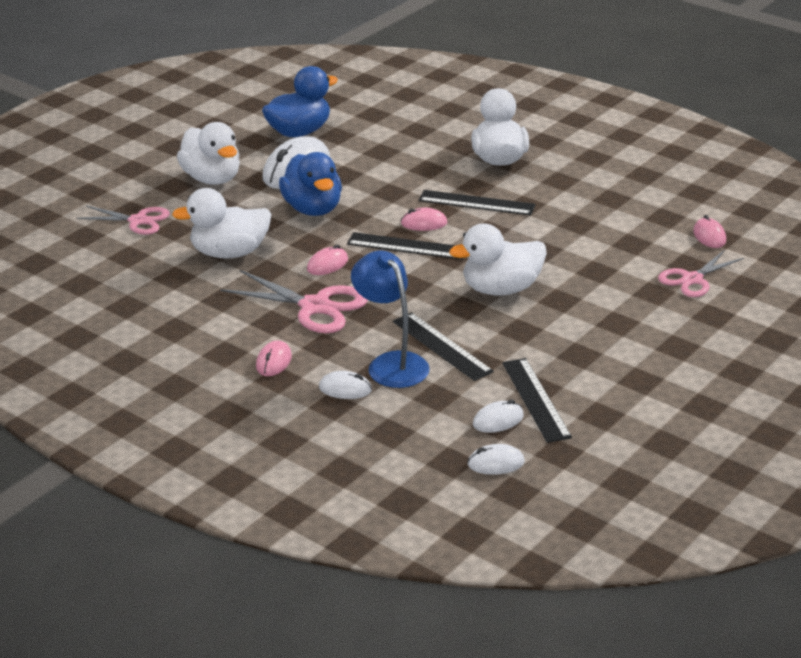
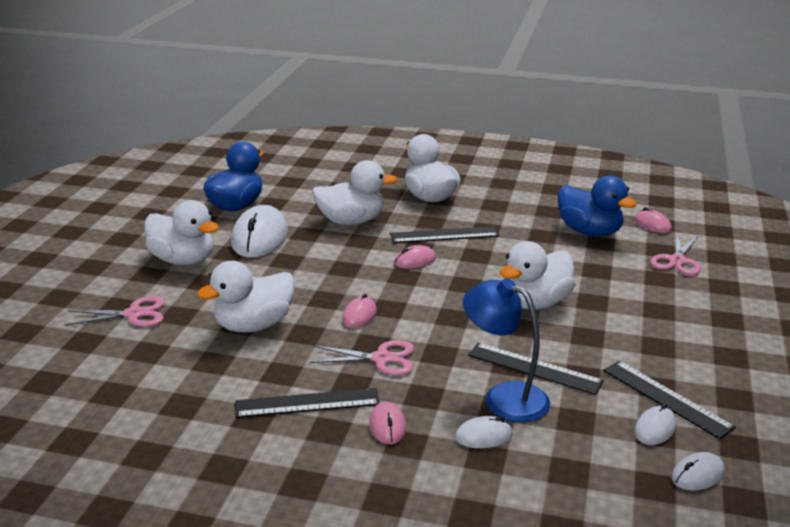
camera: 25 degrees left, 5 degrees down
(313, 209) = (303, 268): blue duck -> blue duck (589, 232)
(315, 306) = (381, 359): pink scissors -> pink scissors, size x0.67
(397, 170) = (351, 221): none -> white duck
(407, 246) = (418, 283): black ruler -> black ruler (307, 403)

